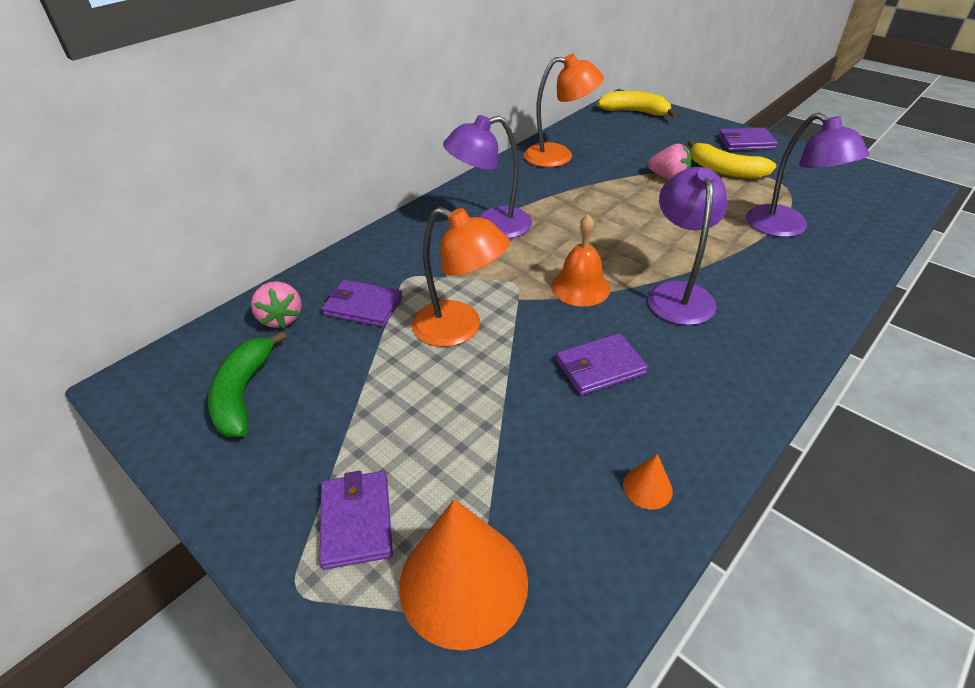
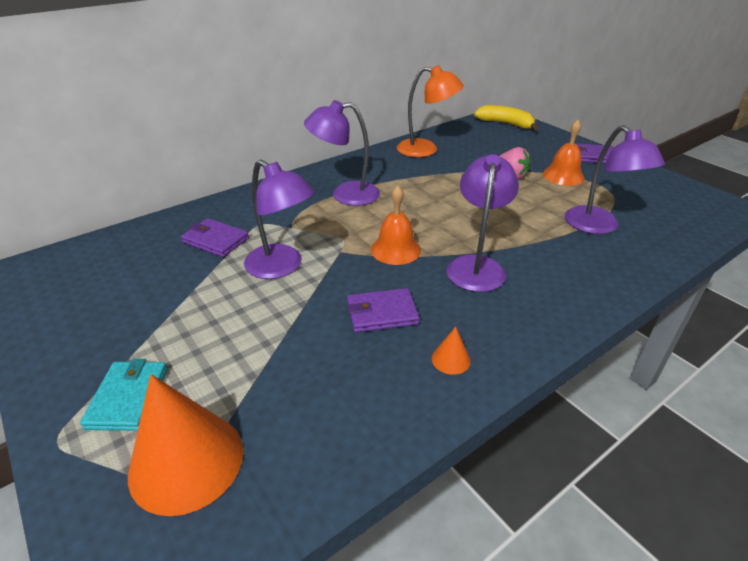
camera: 10 degrees right, 5 degrees down
(244, 393) = (95, 290): green banana -> none
(281, 318) = (150, 240): pink strawberry -> none
(356, 521) = (128, 398): purple wallet -> turquoise wallet
(459, 329) = (282, 267): orange lamp -> purple lamp
(647, 487) = (376, 415): orange cone -> orange cone (451, 359)
(725, 170) = (563, 176): yellow banana -> orange bell

